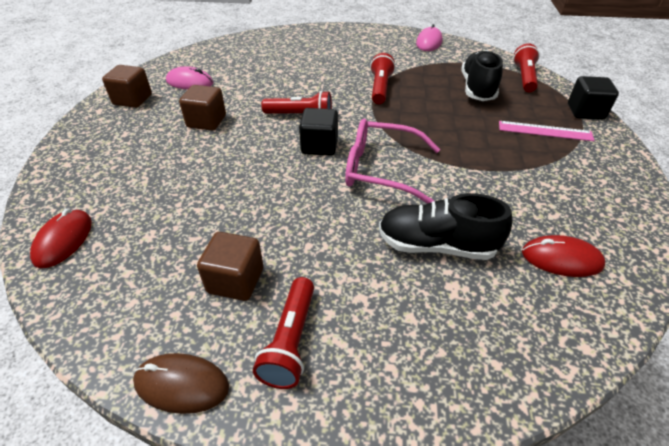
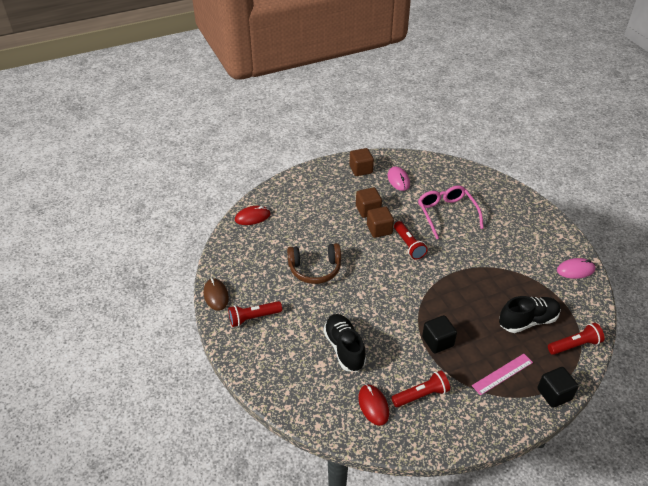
camera: 60 degrees right, 0 degrees up
(235, 280) = (270, 284): brown cube -> brown cube (379, 229)
(256, 213) = (315, 269): none -> brown headphones
(319, 146) = (387, 267): black cube -> black cube (437, 341)
(380, 88) = (476, 268): red flashlight -> red flashlight (421, 395)
(381, 169) = (388, 303): pink glasses -> pink glasses (446, 214)
(545, 131) = (502, 374): pink ruler -> pink ruler turned 75 degrees clockwise

